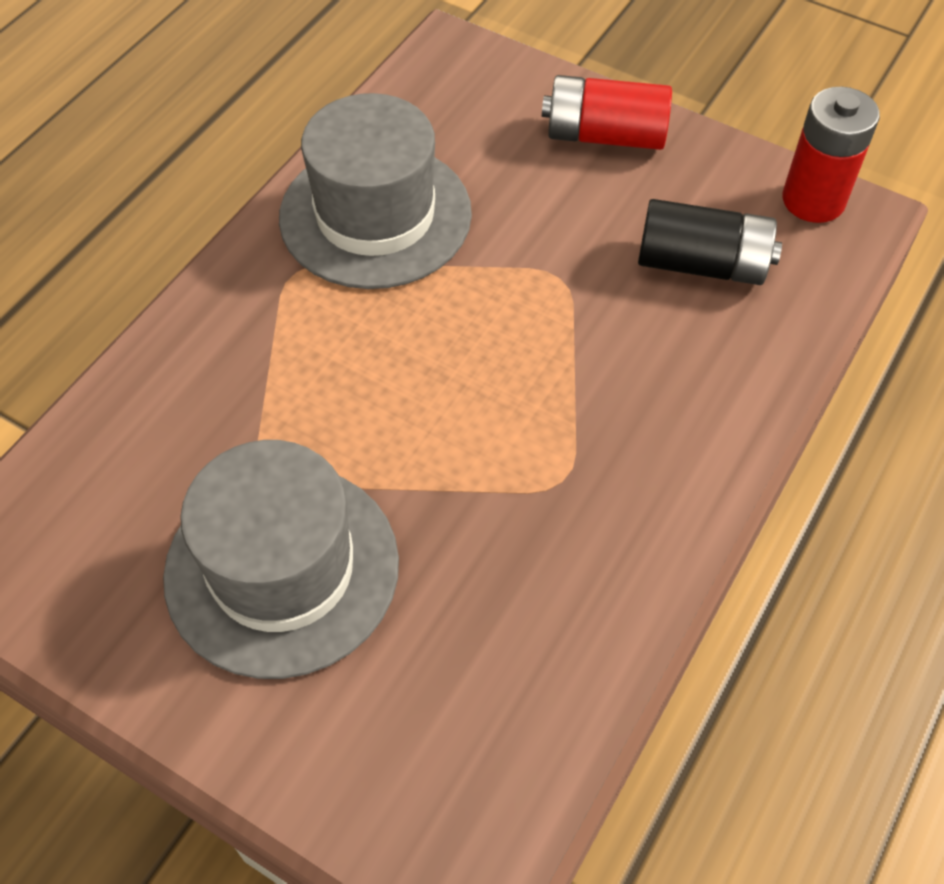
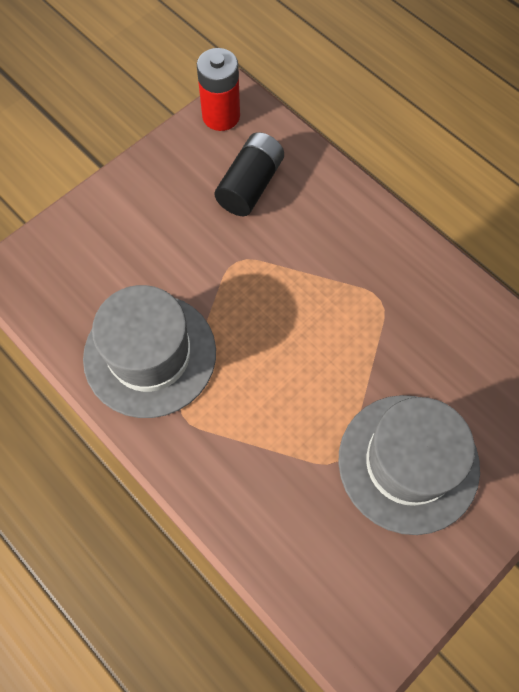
camera: 75 degrees left, 10 degrees up
(605, 135) = (129, 204): red battery -> none

